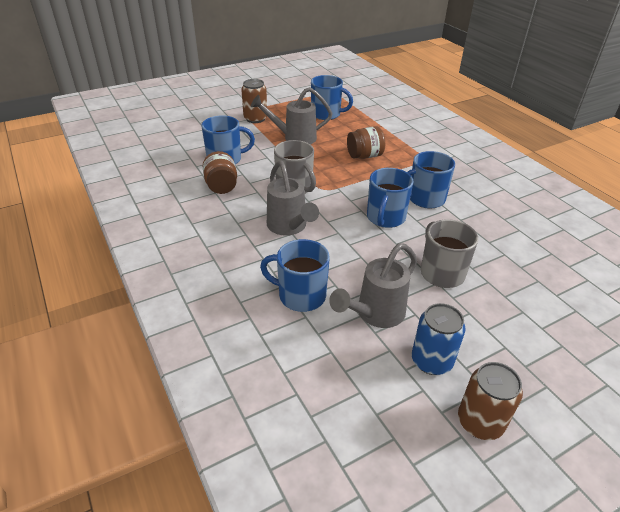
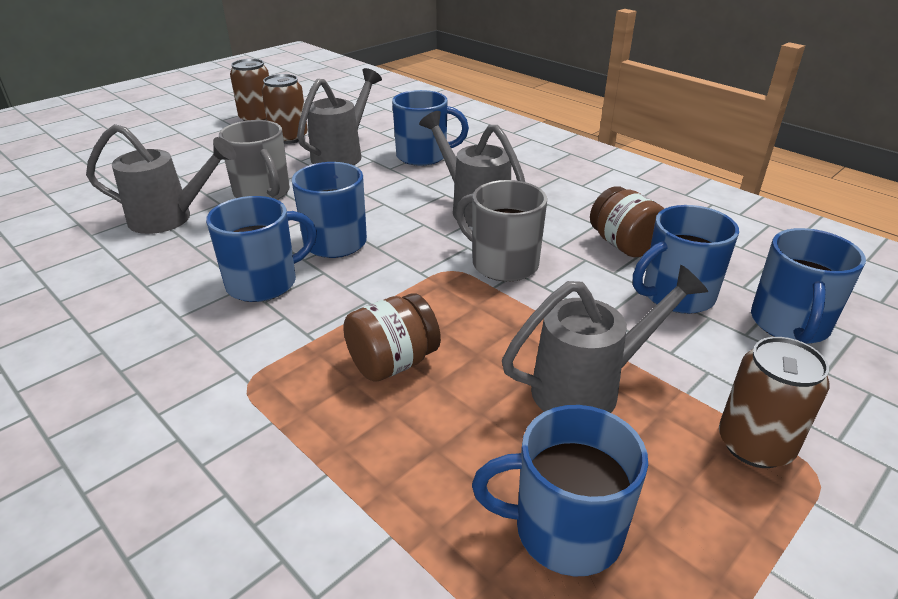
camera: 165 degrees right, 5 degrees down
(194, 142) = (789, 324): none -> blue mug
(431, 361) = (289, 137): blue can -> brown can
(502, 258) = (171, 218): none -> grey watering can

